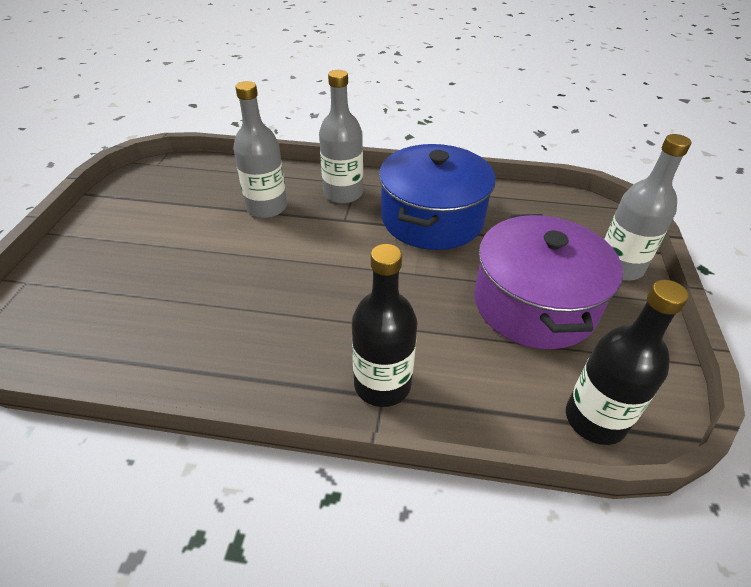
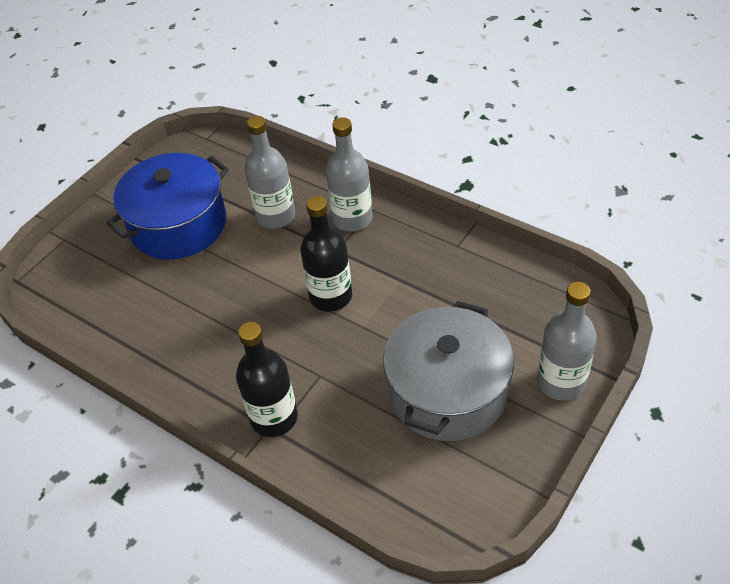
camera: 30 degrees right, 5 degrees up
(432, 218) = (417, 272): blue pot -> blue pot (178, 224)
(534, 304) = (447, 392): purple pot -> grey pot
(595, 419) = (418, 507): black bottle -> black bottle (330, 296)

